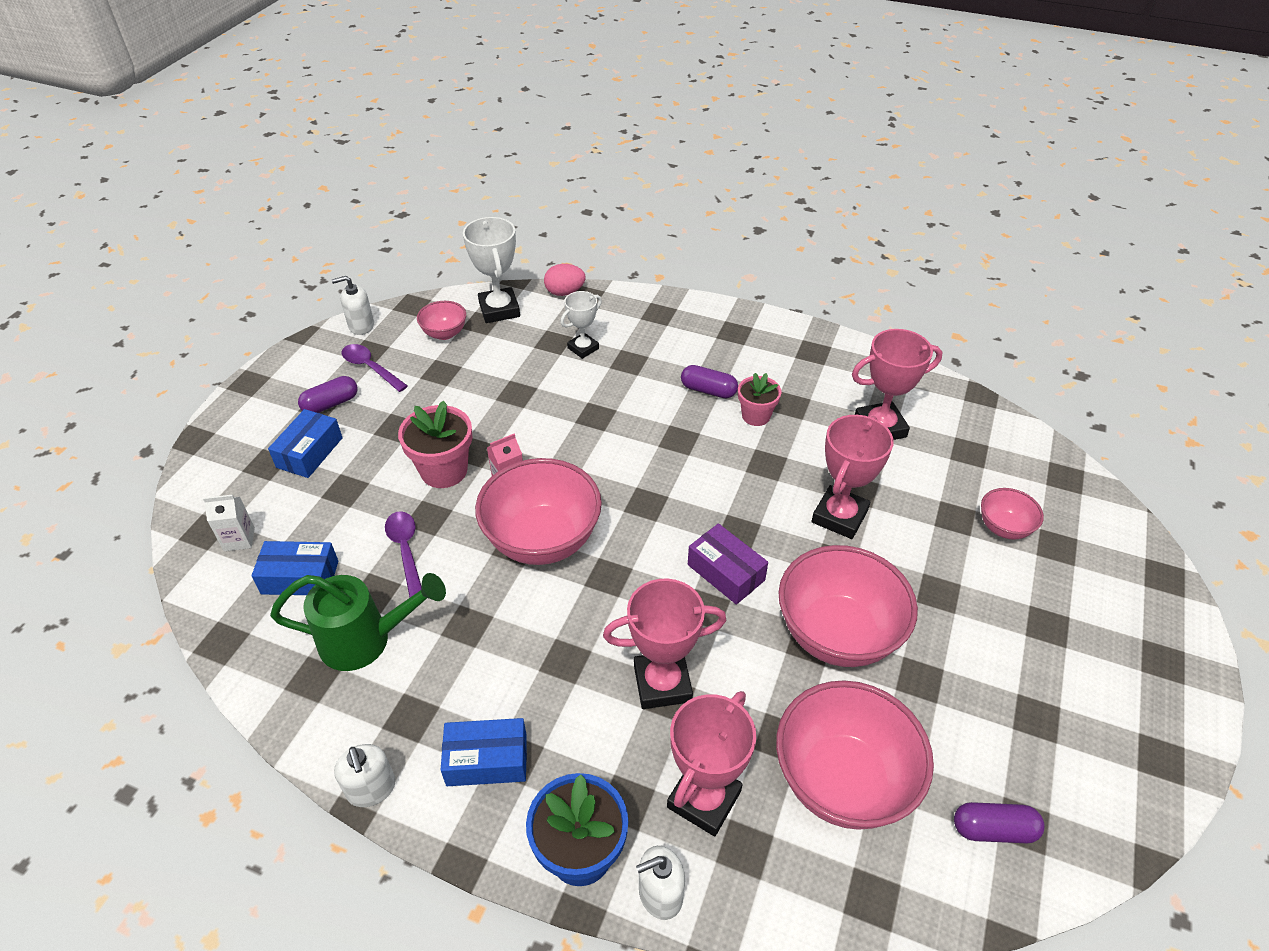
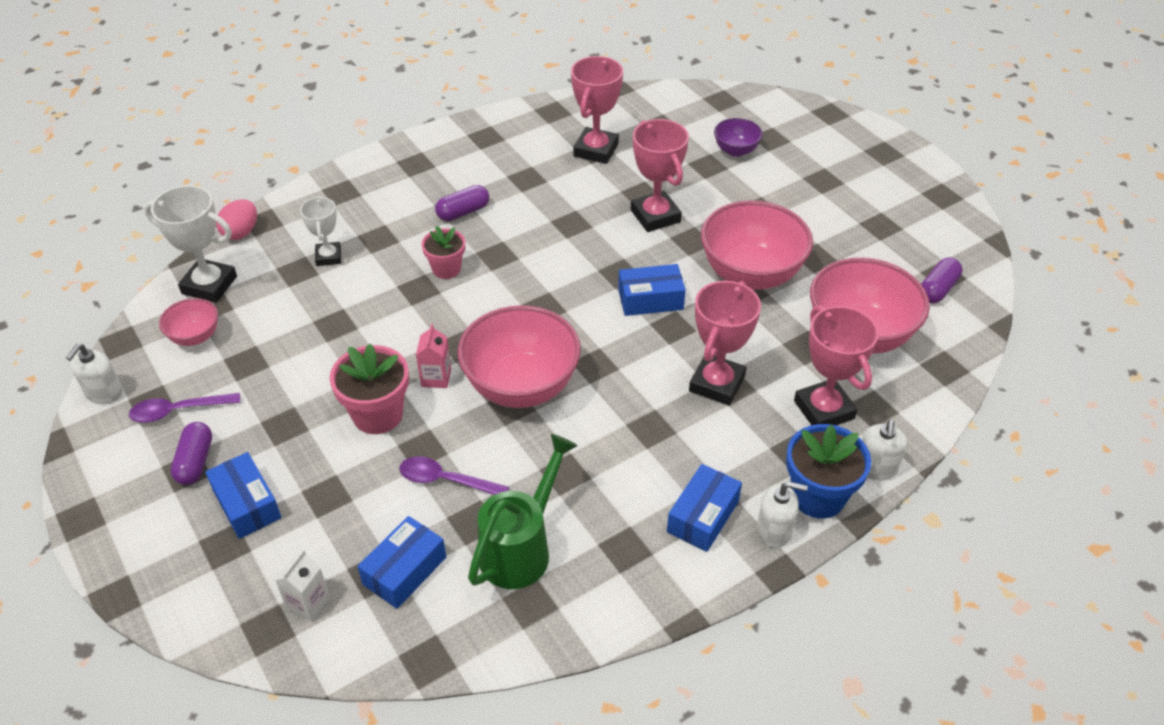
camera: 55 degrees left, 0 degrees up
(371, 788) = (673, 602): white soap dispenser -> white soap dispenser (774, 531)
(726, 572) = (650, 299): purple box -> blue box
(756, 416) = (518, 202): pink flower pot -> pink flower pot (446, 269)
(1003, 528) = (736, 150): pink bowl -> purple bowl

